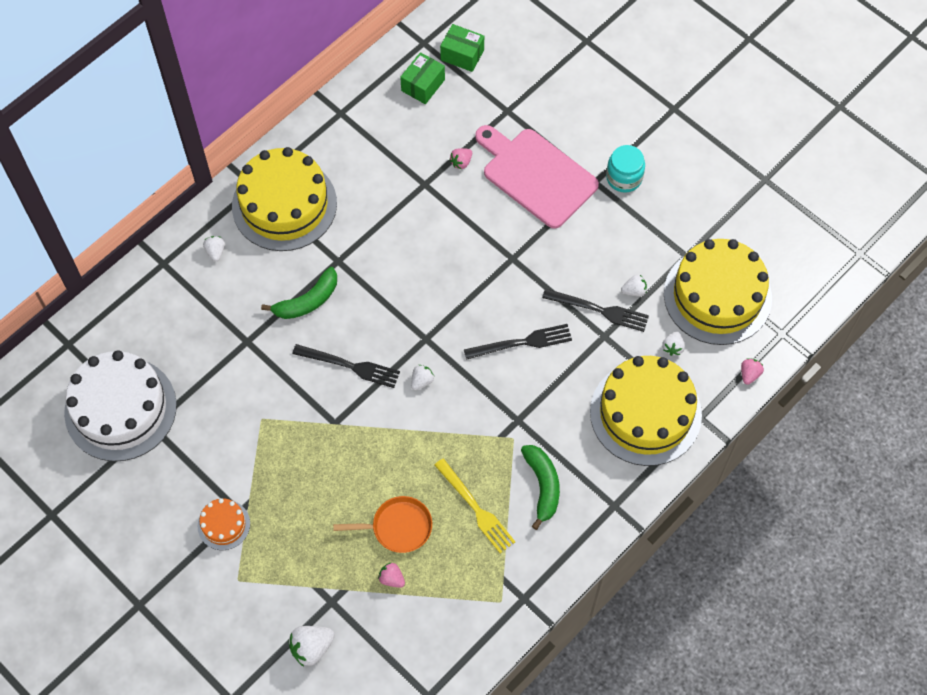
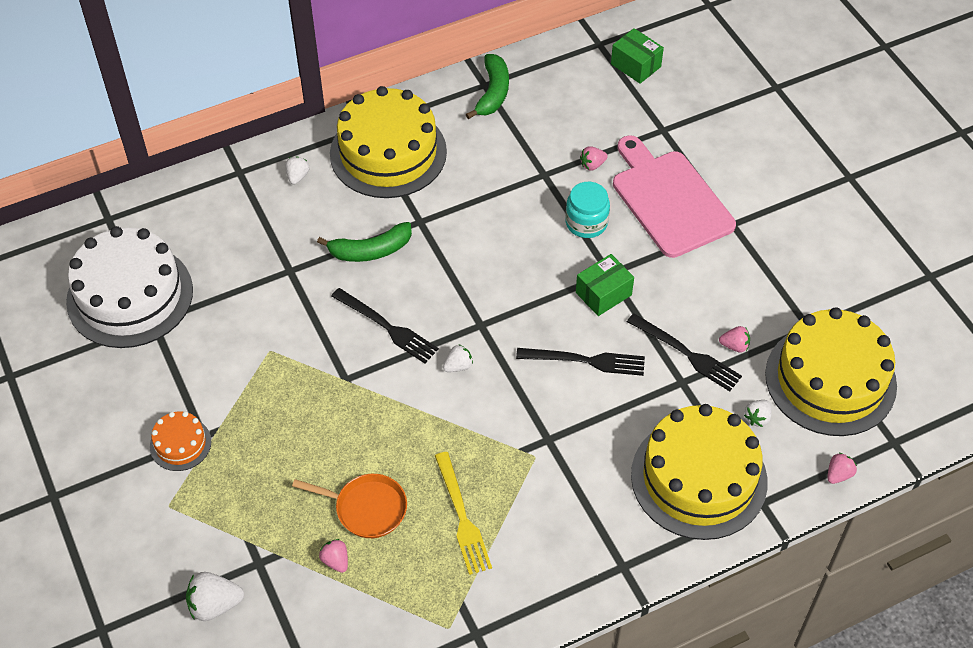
camera: 20 degrees right, 10 degrees down
(423, 85) = (582, 82): green box -> green box (603, 294)
(542, 486) = (548, 518): green banana -> green banana (493, 93)
(624, 178) = (767, 229): turquoise jar -> turquoise jar (586, 223)
(634, 291) = (734, 346): white strawberry -> pink strawberry

